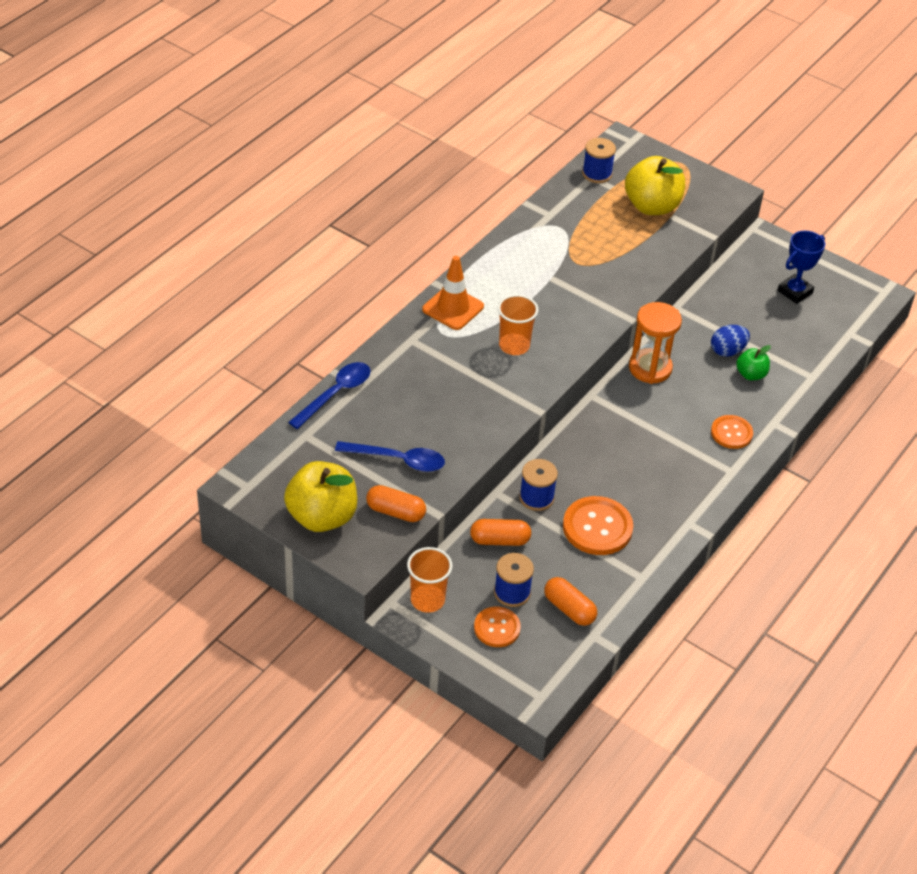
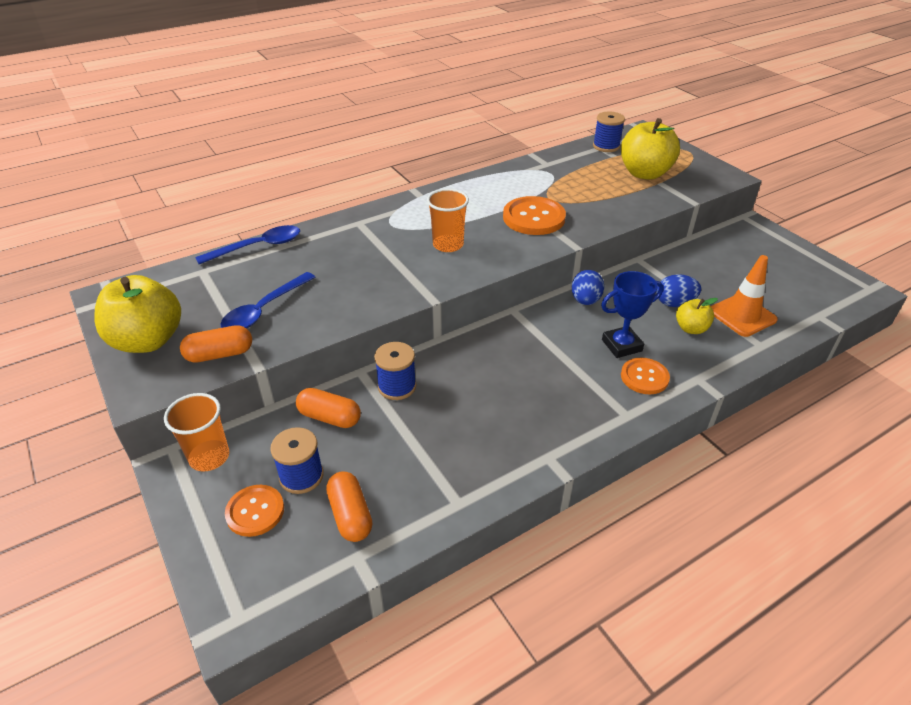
camera: 25 degrees right, 5 degrees down
(395, 512) = (219, 354): orange capsule -> orange capsule turned 60 degrees counterclockwise
(398, 460) = (264, 310): blue spoon -> blue spoon turned 90 degrees clockwise
(453, 308) = (414, 208): orange traffic cone -> orange traffic cone (742, 315)
(597, 527) = (441, 433): orange button -> orange button (533, 218)
(650, 368) = (585, 300): orange hourglass -> blue egg
(751, 374) = (691, 328): green apple -> yellow apple
(795, 292) = (768, 270): blue trophy -> blue trophy (621, 345)

